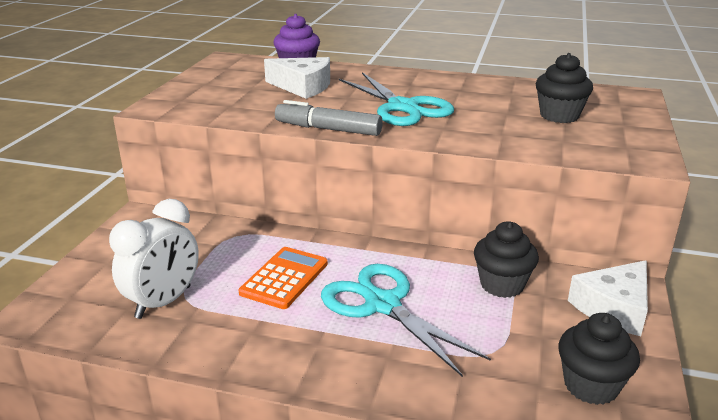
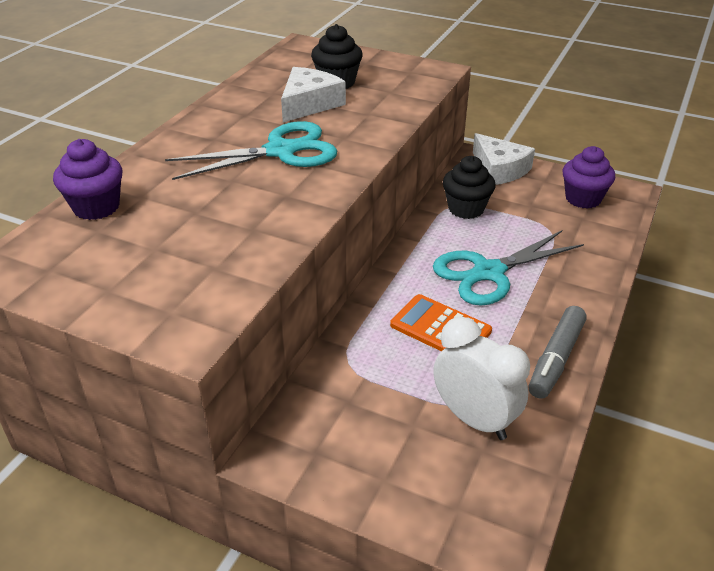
camera: 80 degrees left, 10 degrees up
(303, 86) = (176, 208): white cheese -> white cheese (309, 104)
(328, 129) = (324, 200): grey marker -> grey marker (556, 359)
(591, 386) = (583, 199): black cupcake -> purple cupcake

